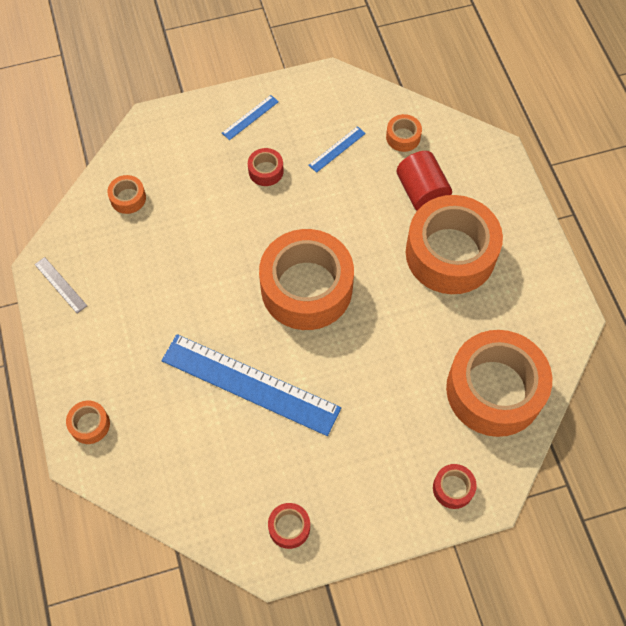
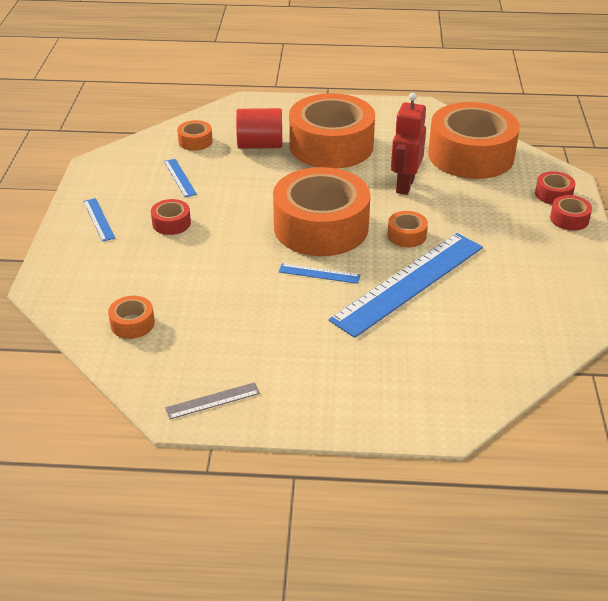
camera: 70 degrees left, 25 degrees down
(90, 424) = (409, 409): orange tape -> orange tape (406, 235)
(237, 308) = (319, 273): none -> blue ruler
(289, 527) = (568, 290): red tape -> red tape (569, 219)
(406, 340) = (404, 185): none -> red robot

